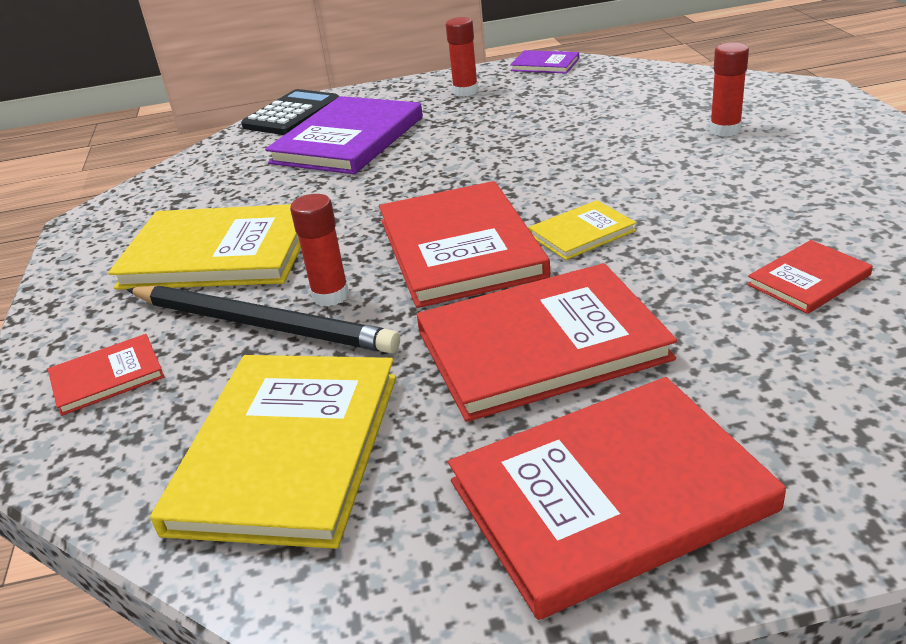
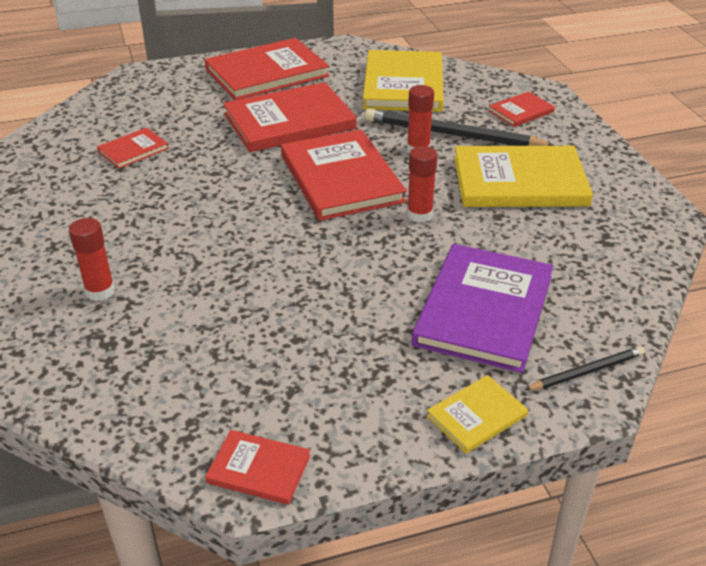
camera: 170 degrees right, 5 degrees up
(292, 114) = (586, 371): black calculator -> black pencil
(465, 92) = (368, 401): red glue stick -> red glue stick (419, 215)
(545, 65) = (258, 469): purple book -> red book
(581, 233) = (256, 186): yellow book -> yellow book (477, 416)

